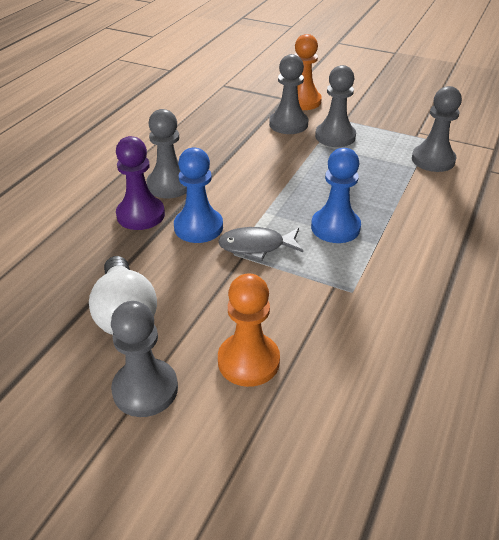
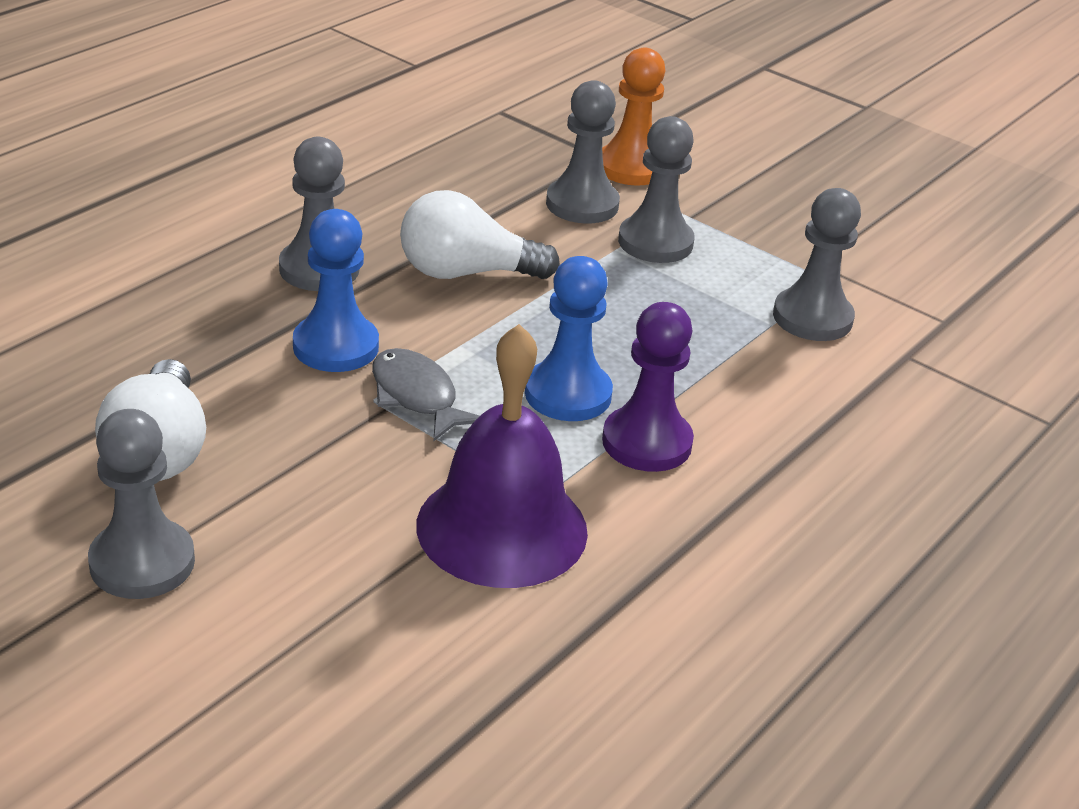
camera: 10 degrees right, 5 degrees down
(140, 215) = (249, 308): purple pawn -> purple pawn (647, 442)
(248, 171) = (466, 273): none -> white light bulb
(248, 361) = (317, 560): orange pawn -> none
(256, 246) = (417, 396): grey fish -> grey fish turned 45 degrees clockwise
(341, 314) = (502, 528): none -> purple bell

